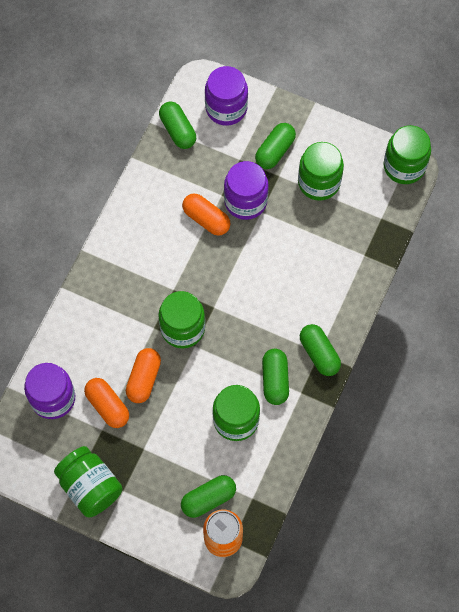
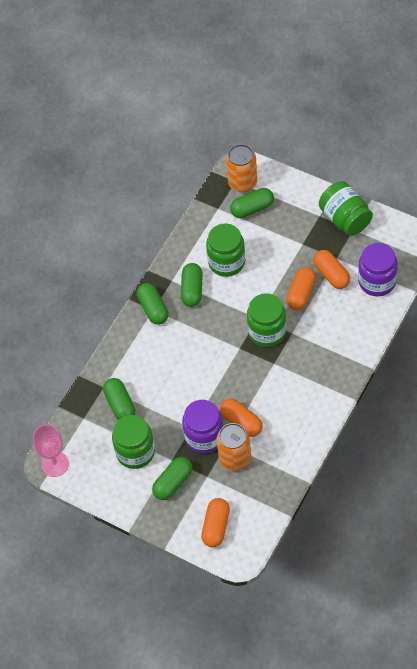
camera: 170 degrees left, 10 degrees down
(178, 130) = (264, 506): green capsule -> green capsule (120, 404)
(211, 179) = (235, 459): none -> orange can
(226, 108) = (216, 527): purple jar -> orange capsule
(404, 166) = (55, 464): green jar -> pink goblet

